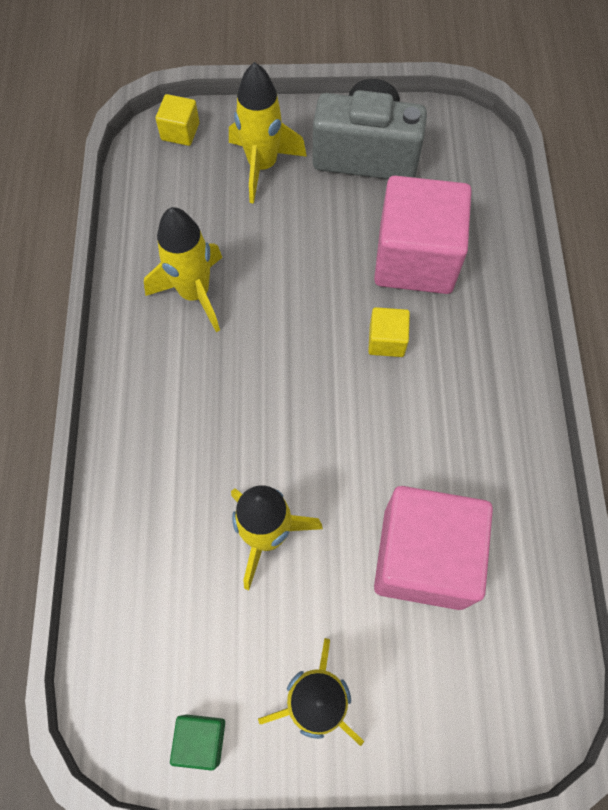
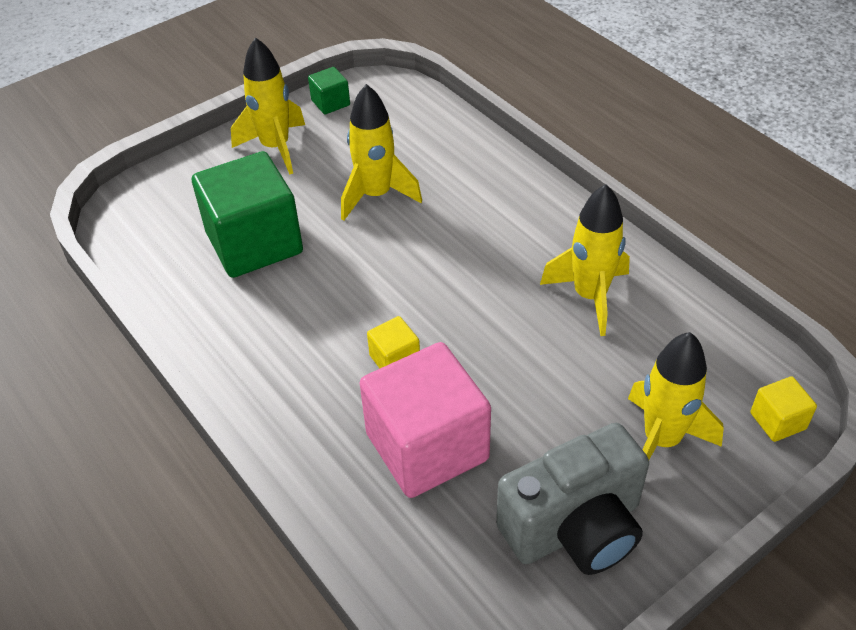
camera: 145 degrees right, 20 degrees down
(423, 557) = (254, 243): pink cube -> green cube

